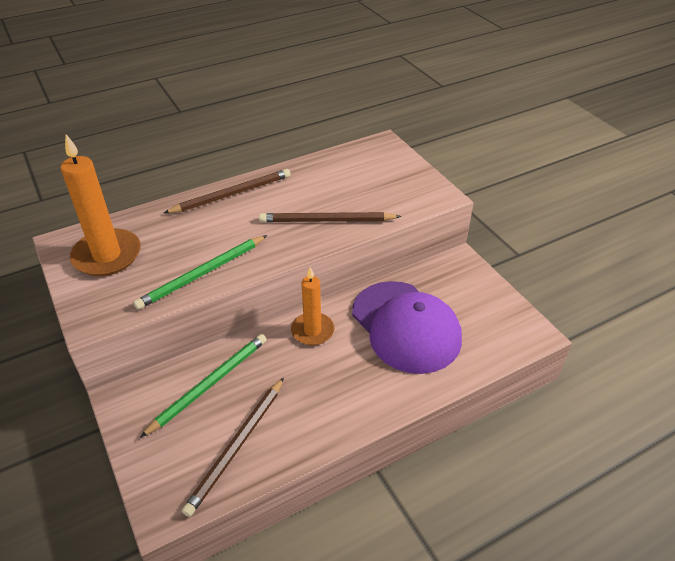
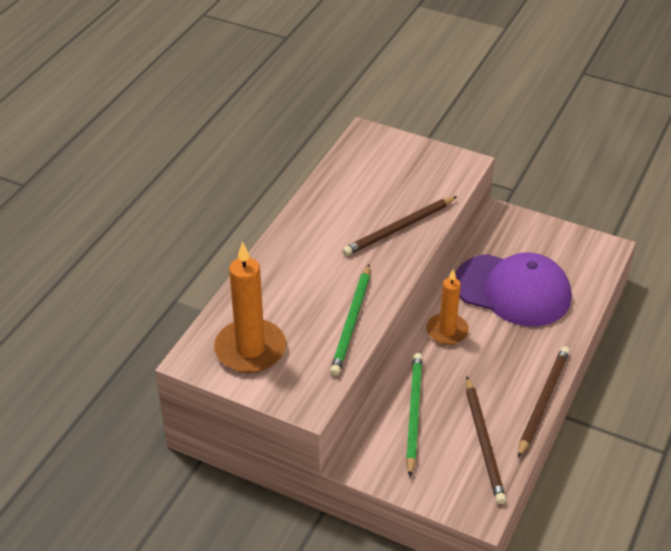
camera: 35 degrees left, 0 degrees up
(232, 194) = (290, 243): brown pencil -> brown pencil (543, 401)

